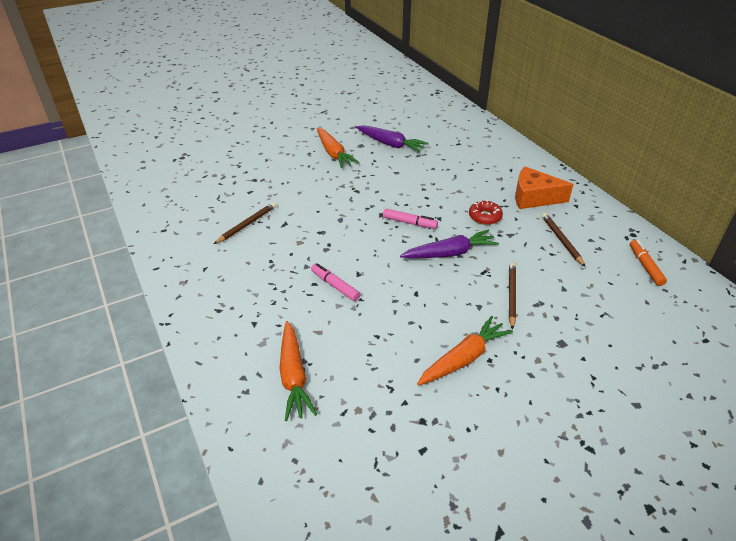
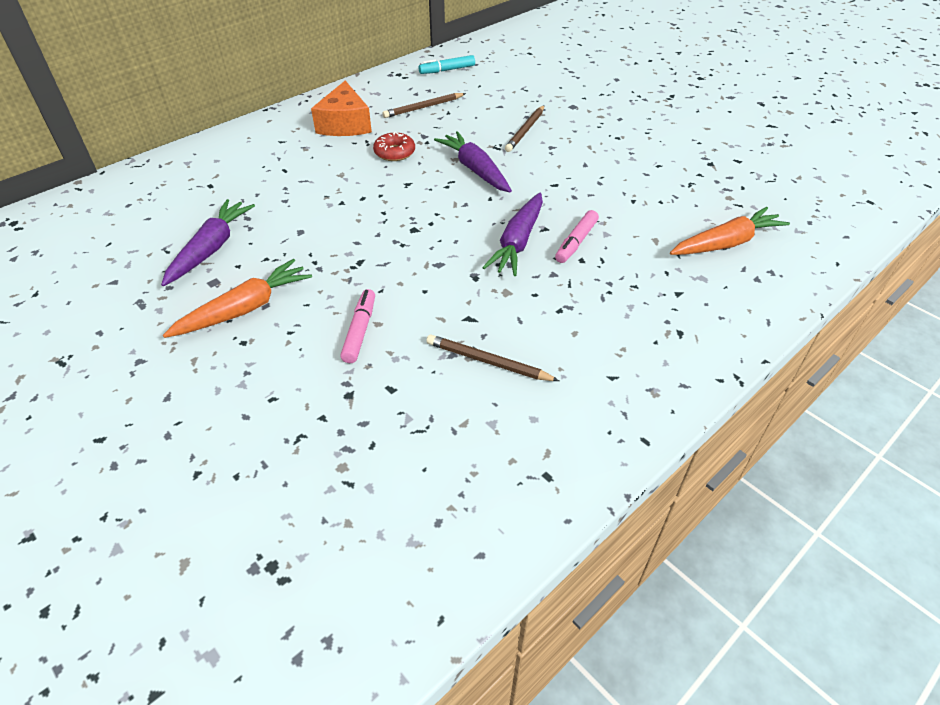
camera: 105 degrees left, 5 degrees up
(347, 257) = (517, 242): none -> purple carrot
(409, 223) = (426, 204): pink marker -> pink marker (360, 331)
(464, 358) = (626, 149): orange carrot -> none
(511, 295) = (525, 130): brown pencil -> brown pencil turned 60 degrees counterclockwise
(645, 266) = (447, 70): orange marker -> turquoise marker

